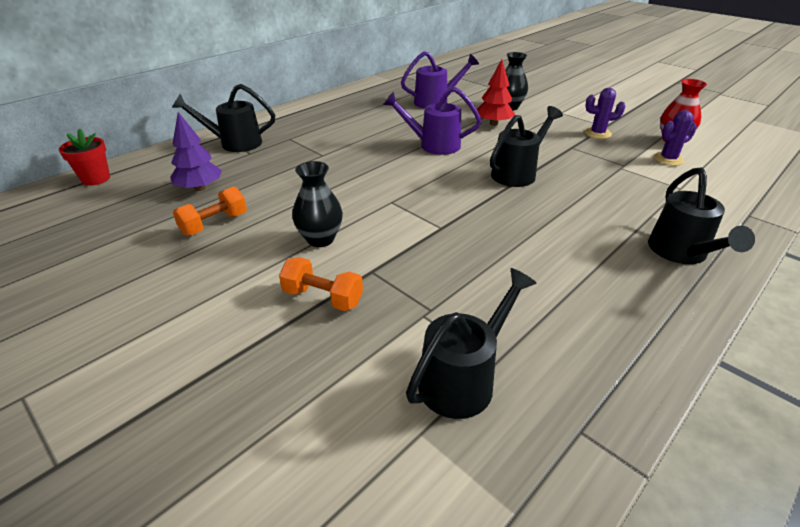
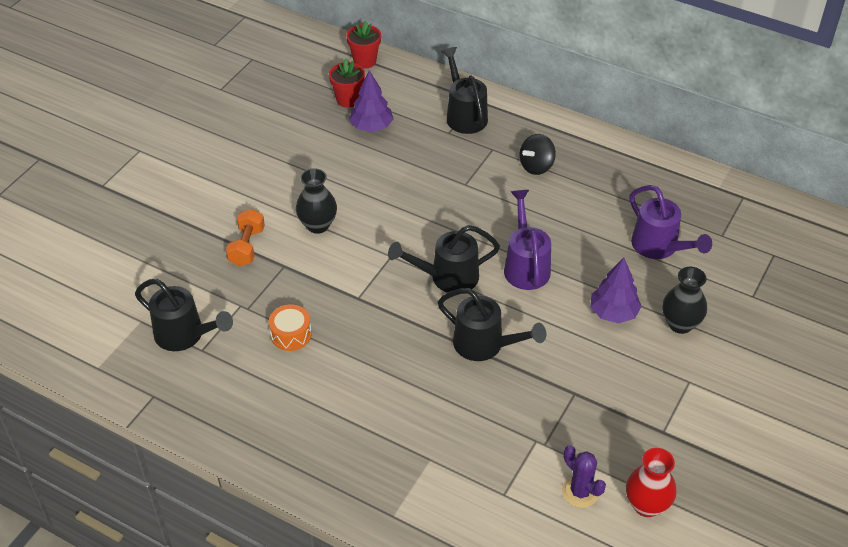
camera: 75 degrees right, 10 degrees up
(142, 196) = (348, 99): none -> red flower pot
(214, 224) = (320, 157): orange dumbbell -> none
(325, 126) = (536, 166): none -> black spinning top
(483, 279) = (291, 334): none -> orange drum
(493, 123) = (613, 313): red tree -> purple tree
(597, 133) = (631, 421): purple cactus -> none
(681, 253) = (366, 476): black watering can -> black watering can (447, 277)

